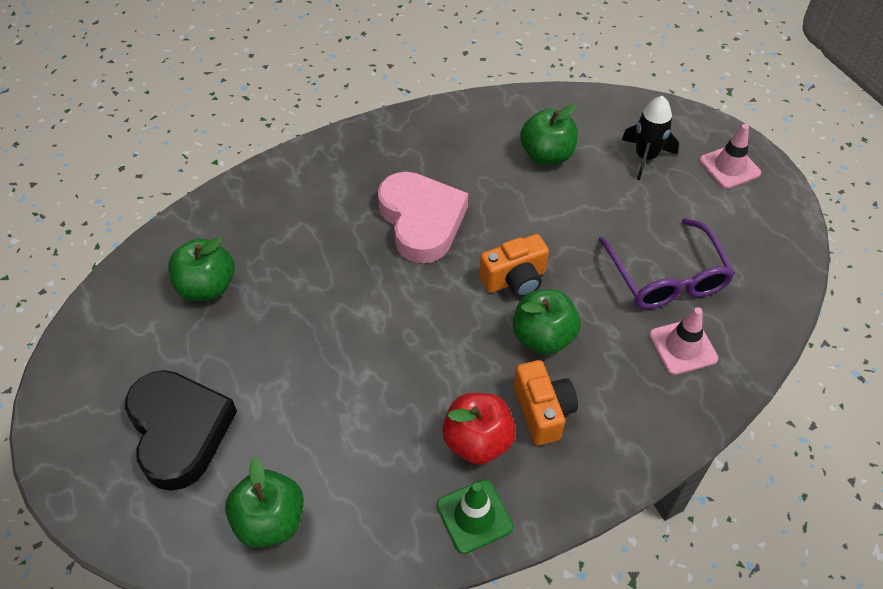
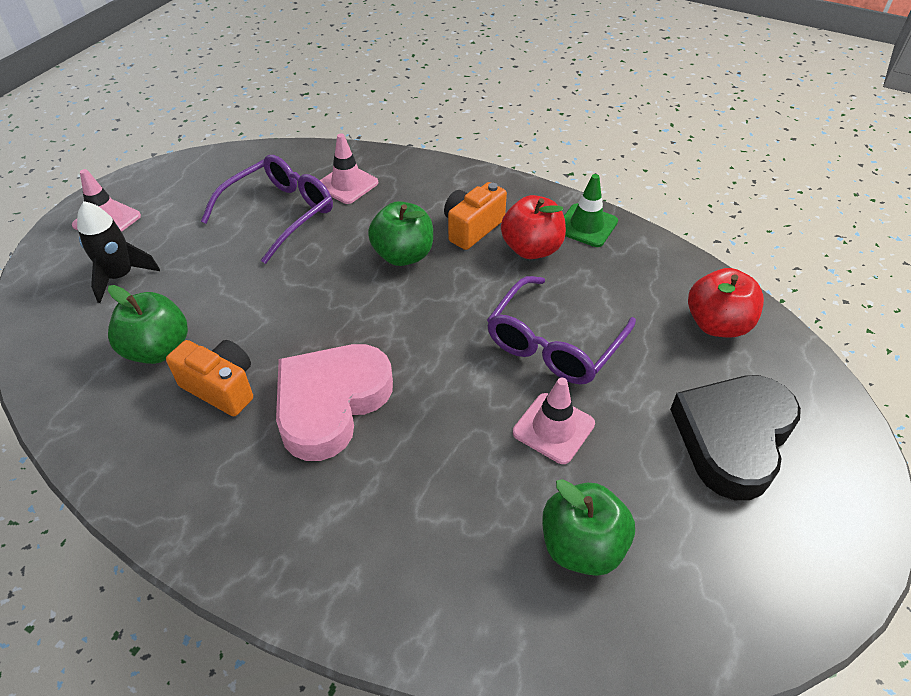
camera: 125 degrees left, 5 degrees down
(270, 521) = (716, 324): green apple -> red apple
(291, 327) = (553, 428): none -> pink traffic cone
(359, 381) = (554, 343): none -> purple glasses
(515, 279) = (355, 298): orange camera -> orange camera (221, 387)

